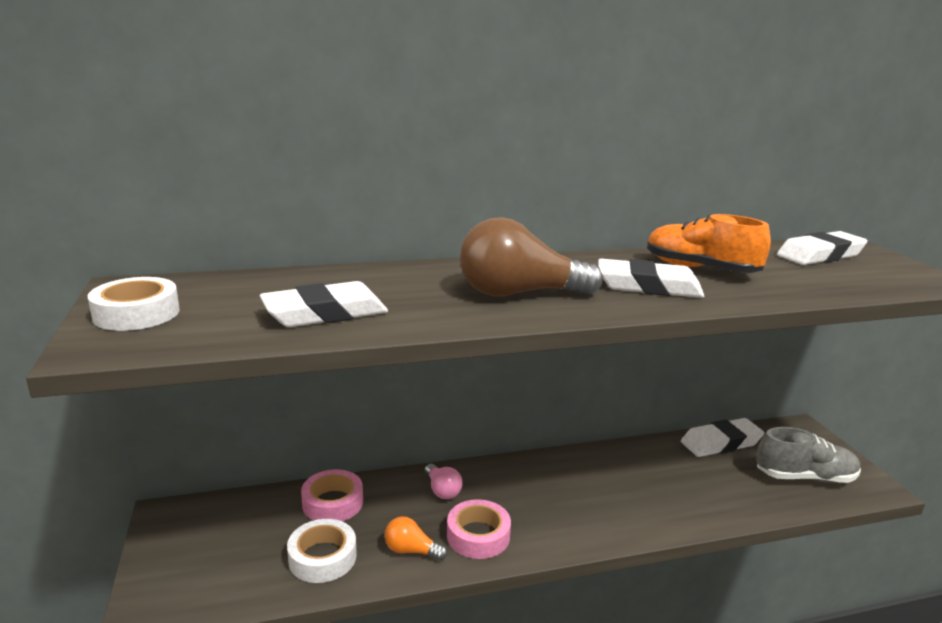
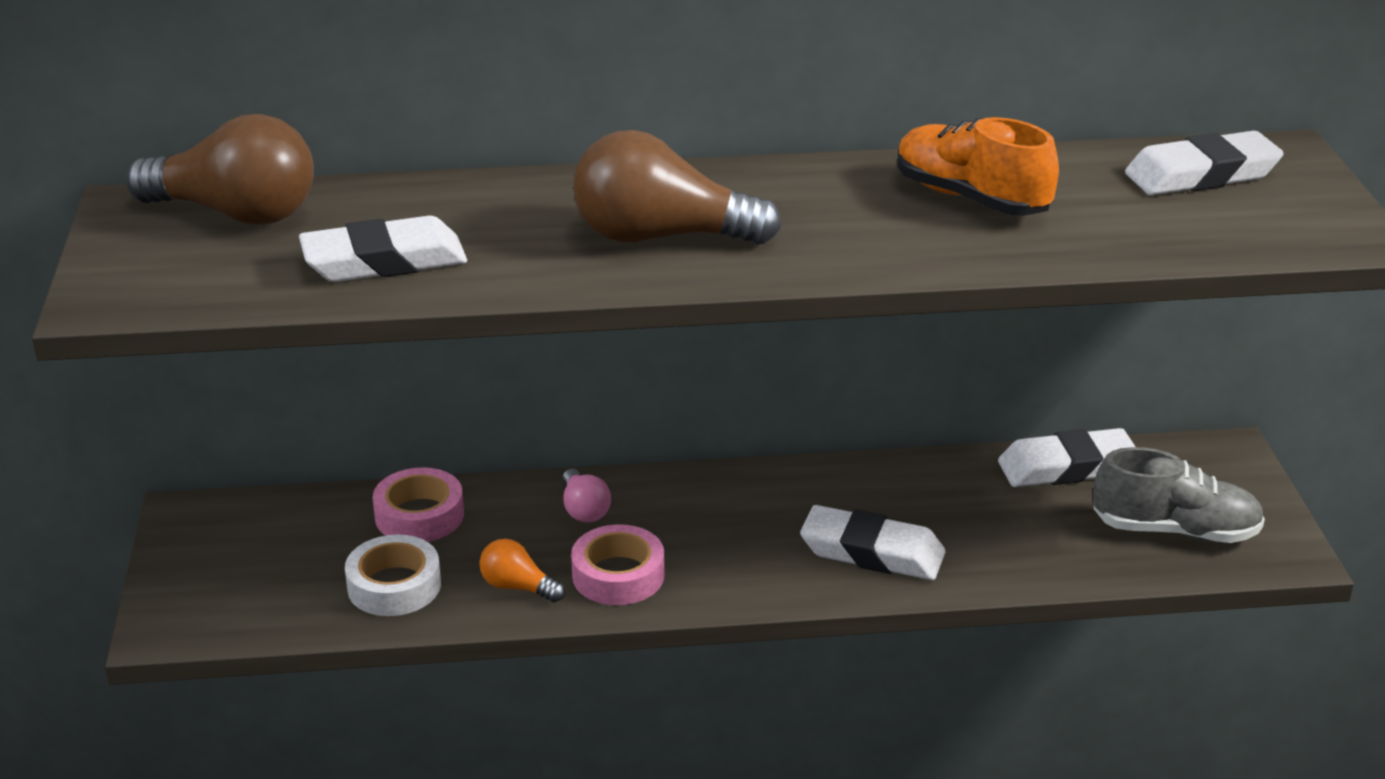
camera: 10 degrees right, 10 degrees up
(136, 313) = (147, 252): white tape -> none
(207, 289) = (236, 214): none -> brown light bulb
(648, 287) = (862, 231): white eraser -> white eraser (872, 552)

